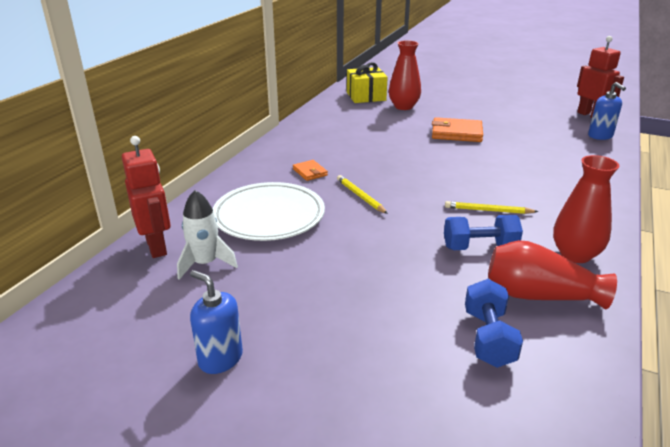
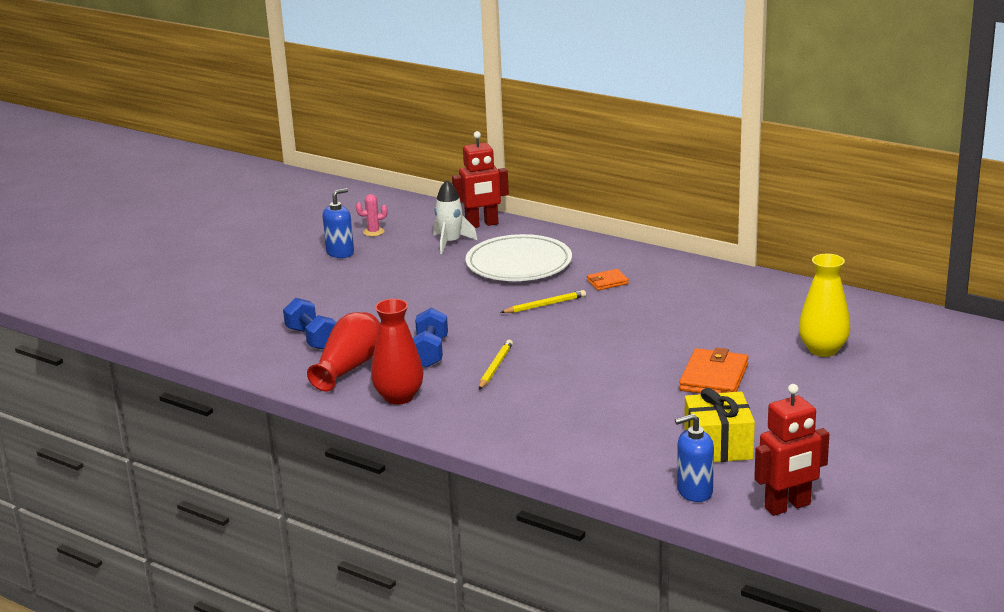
camera: 100 degrees right, 5 degrees down
(151, 335) = (373, 232): none -> pink cactus
(366, 96) = (869, 325): yellow gift -> yellow gift (718, 446)
(403, 106) = (823, 350): red vase -> yellow vase
(488, 338) = (312, 339): blue dumbbell -> blue dumbbell turned 45 degrees clockwise

